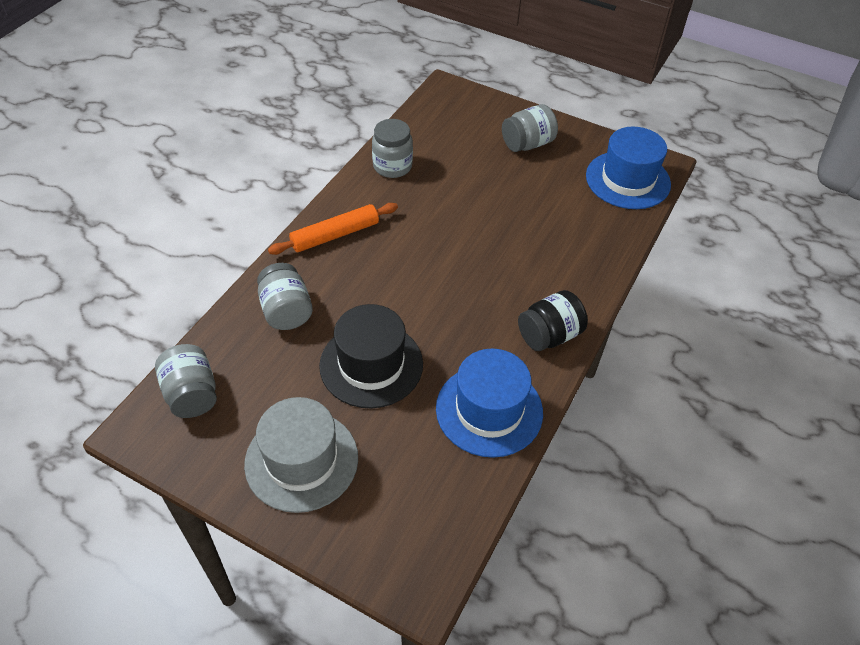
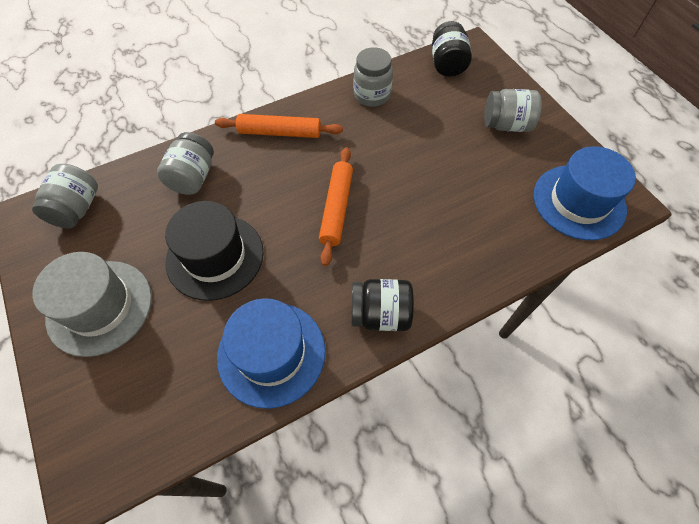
camera: 35 degrees right, 10 degrees up
(437, 113) = (447, 64): none -> black jar
(444, 274) = (336, 208): none -> orange rolling pin

